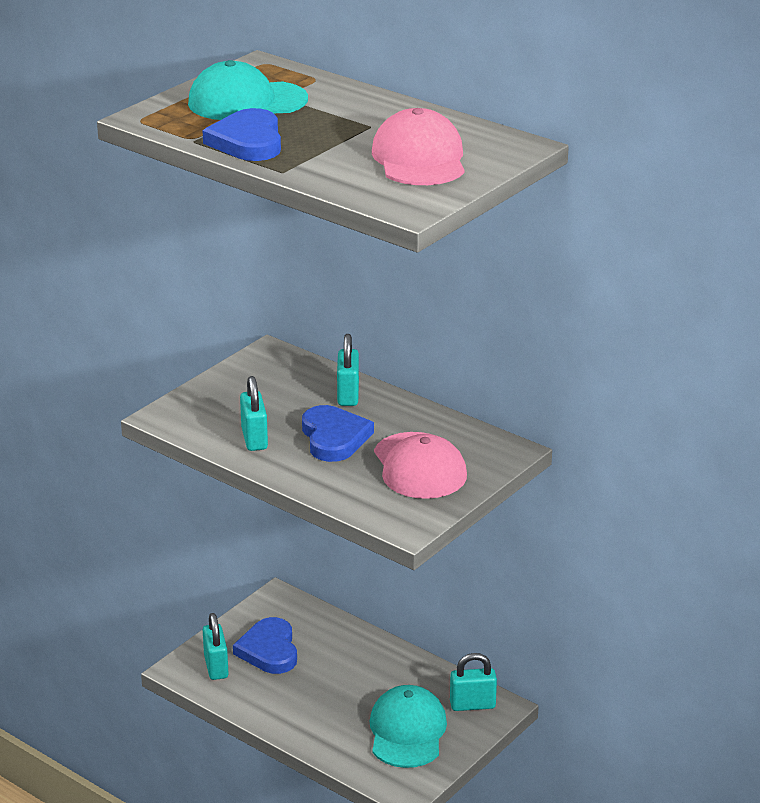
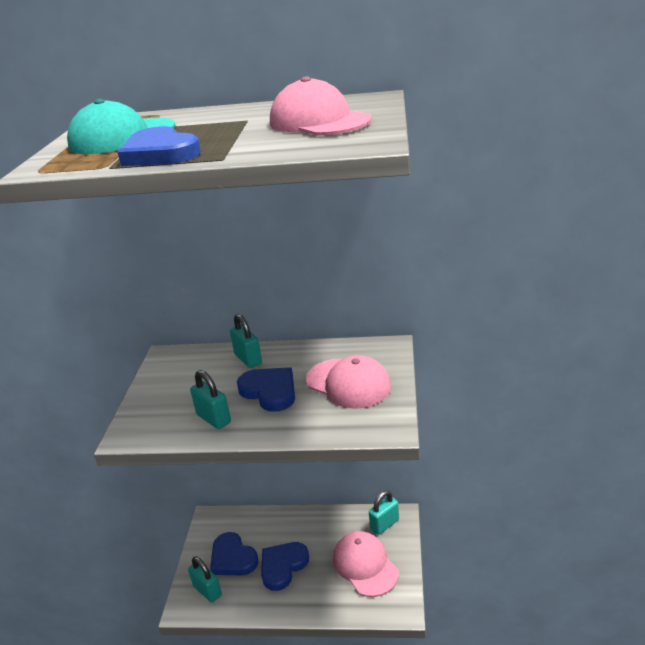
camera: 30 degrees left, 0 degrees up
(316, 685) = (283, 566): none -> blue heart
(407, 731) = (365, 565): turquoise cap -> pink cap

